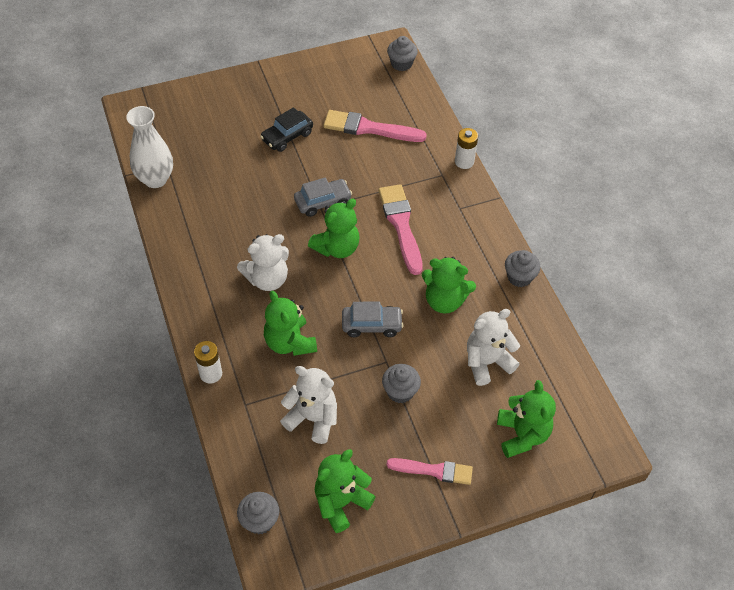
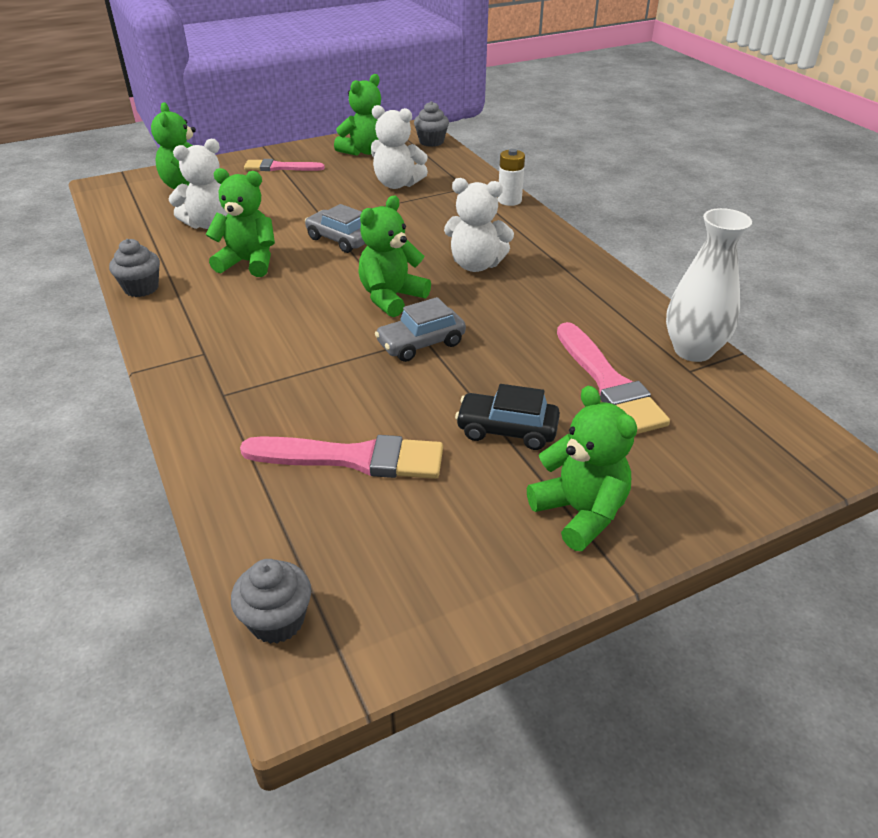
camera: 175 degrees right, 15 degrees down
(267, 279) = (476, 265): white teddy bear -> white teddy bear turned 135 degrees counterclockwise
(287, 136) = (507, 430): black car -> black car turned 120 degrees counterclockwise
(289, 342) = (433, 223): green teddy bear -> green teddy bear (580, 512)
(371, 325) = (340, 240): grey car -> grey car turned 45 degrees clockwise
(400, 391) = (309, 202): grey cupcake -> none
(401, 225) = (299, 326): pink brush -> pink brush (609, 383)
(464, 162) = (177, 417): white battery -> none

